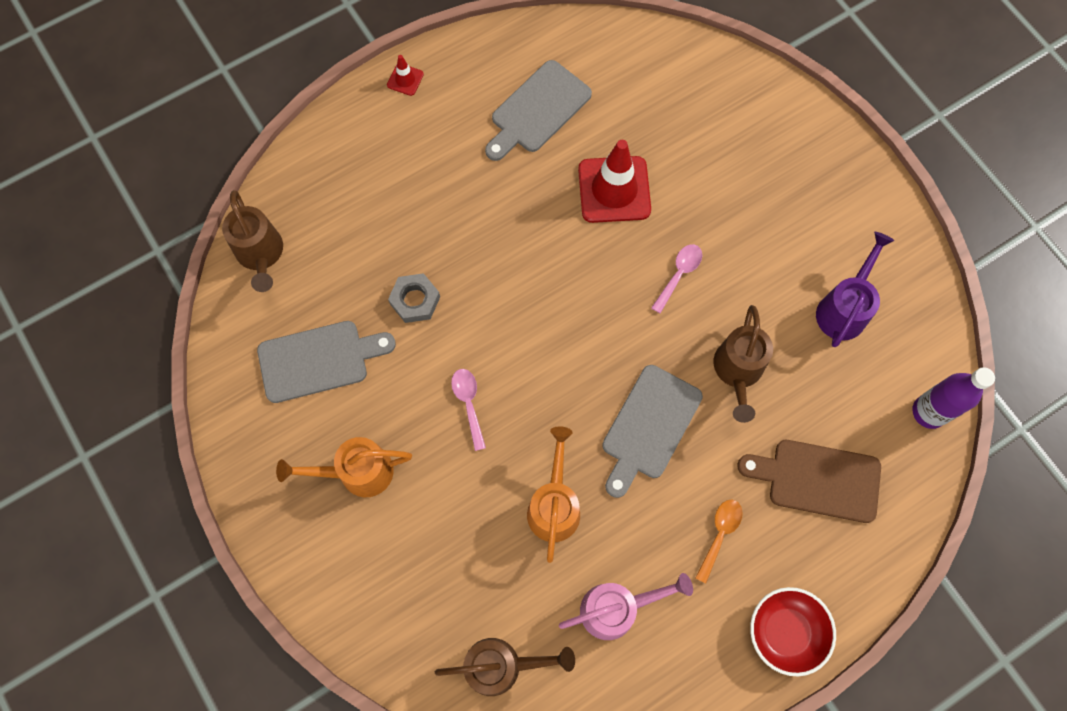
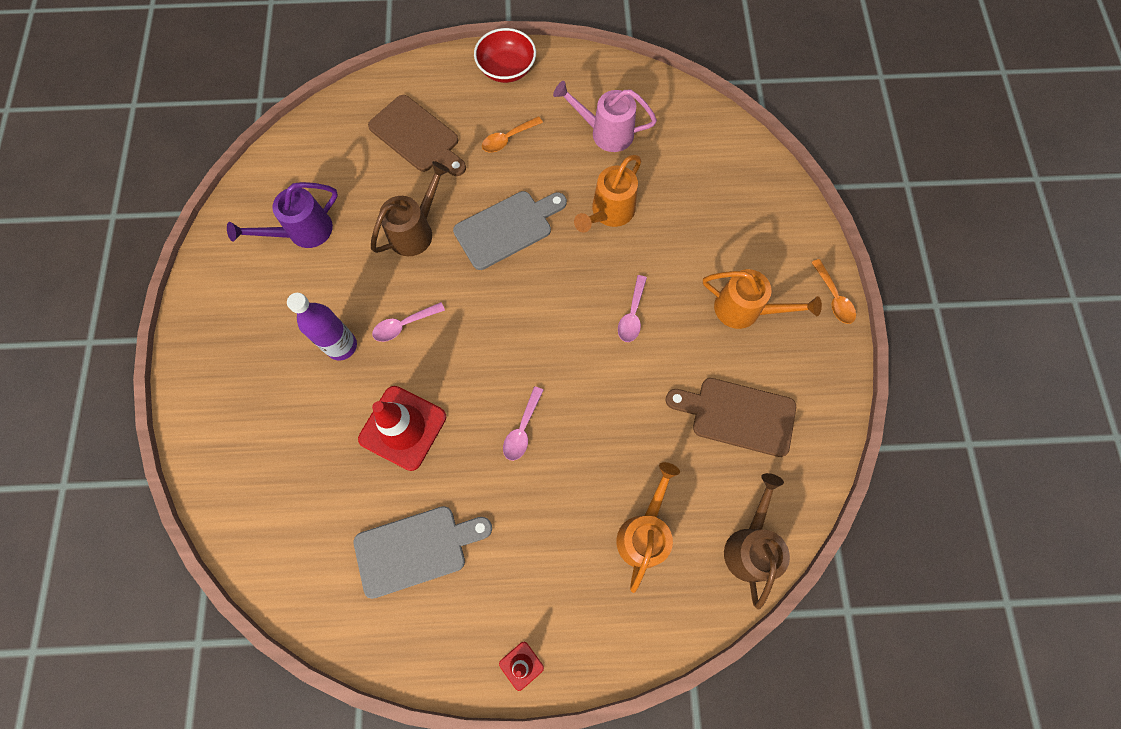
camera: 150 degrees left, 0 degrees up
(269, 538) = (833, 297): none -> orange spoon
(318, 360) = (737, 415): grey cutting board -> brown cutting board
(357, 218) = (644, 532): none -> orange watering can
(415, 300) = (631, 423): grey nut -> none
(502, 665) = (701, 139): brown watering can -> none
(509, 243) = (522, 429): none -> pink spoon
(928, 412) = (308, 137): purple bottle -> purple bottle (342, 346)

